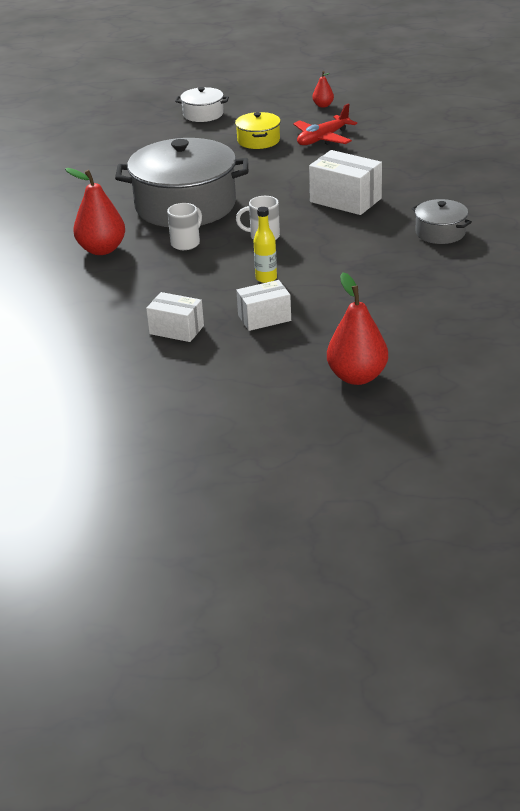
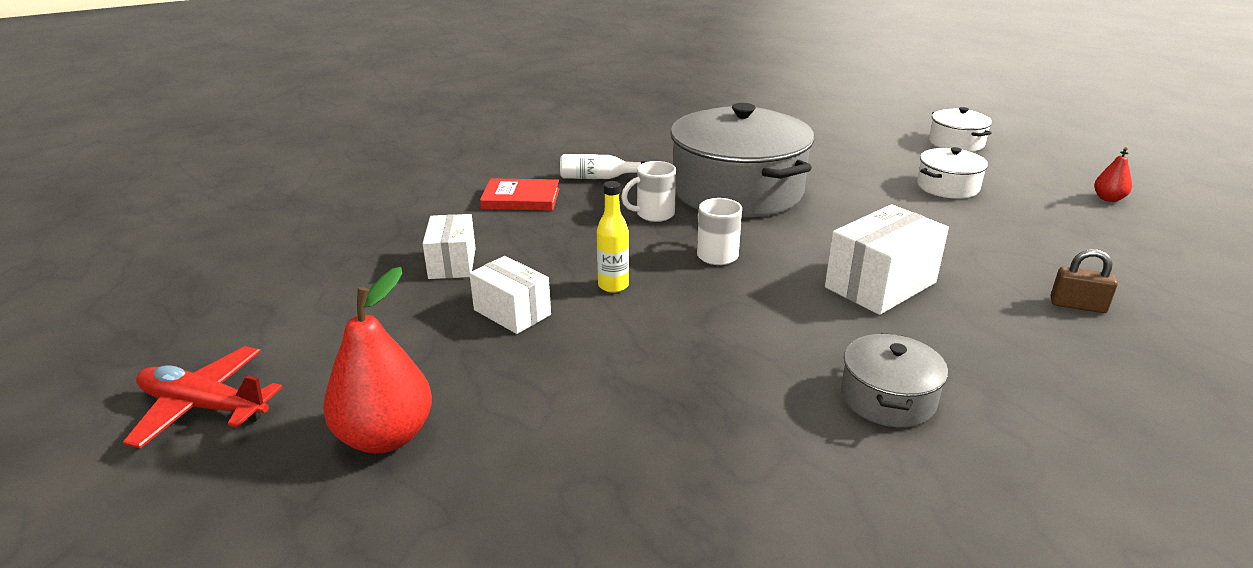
camera: 60 degrees right, 5 degrees down
(102, 249) = (598, 178): red pear -> white bottle
(102, 287) = (521, 199): none -> red book
(186, 243) = (653, 214): white mug -> white mug turned 150 degrees clockwise
(258, 140) = (947, 187): yellow pot -> white pot
(323, 139) = (1021, 223): red plane -> red plane (204, 407)
(345, 200) = (880, 285): white box -> white box turned 45 degrees clockwise
(412, 159) = (1077, 305): none -> brown padlock

